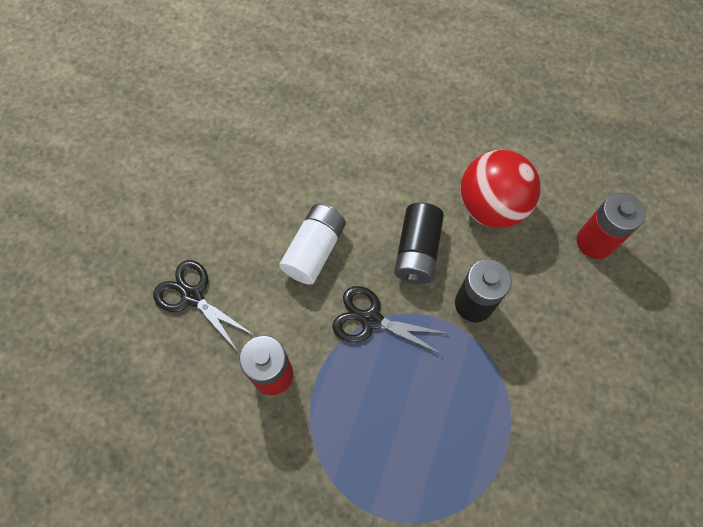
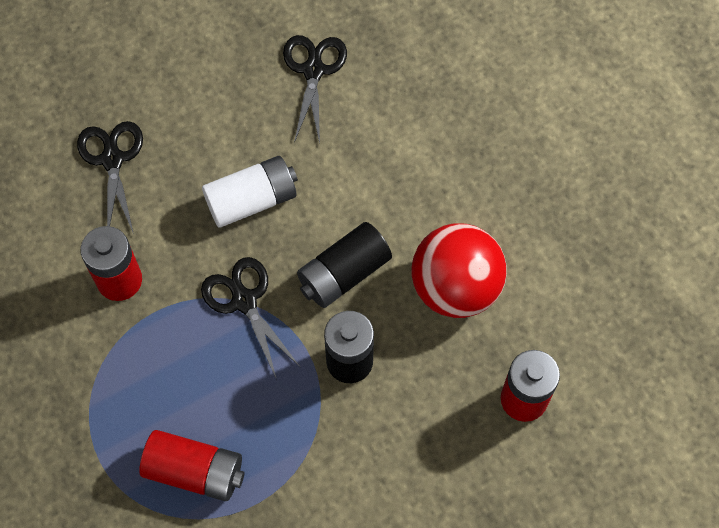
camera: 40 degrees right, 0 degrees up
(278, 141) = (313, 70): none -> black scissors
(447, 463) = (195, 471): none -> red battery

